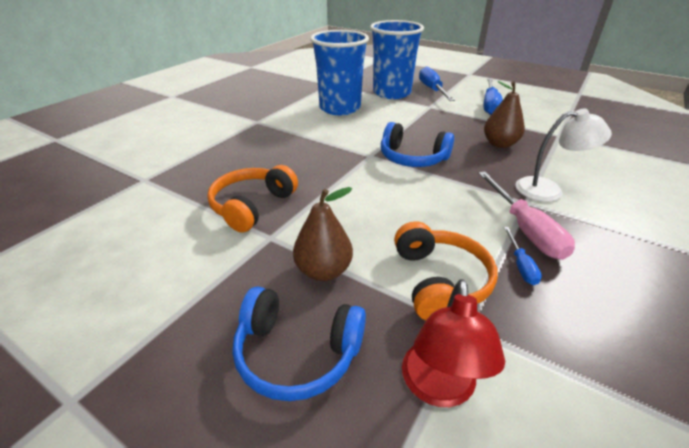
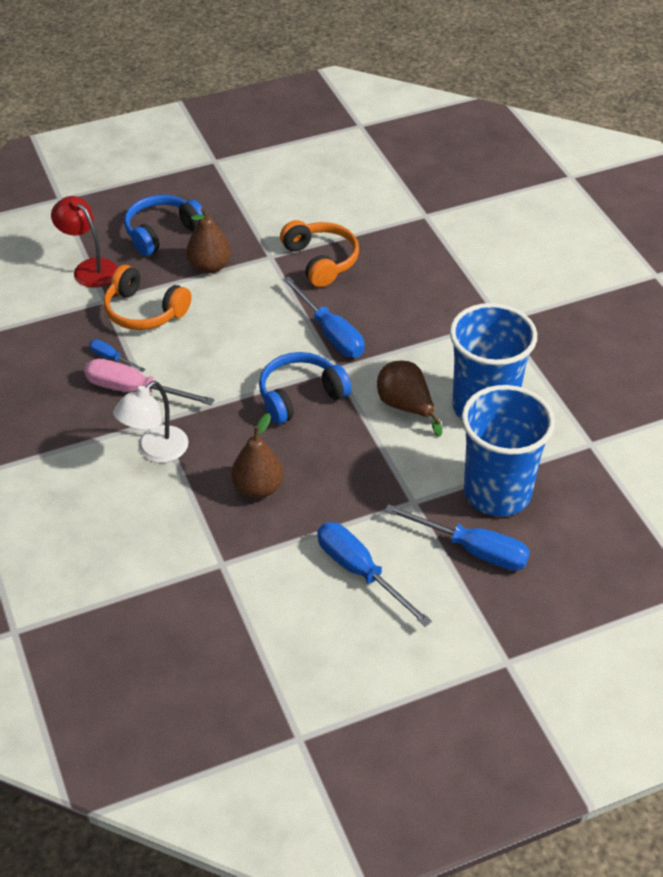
camera: 125 degrees right, 10 degrees up
(338, 169) = (330, 333): none -> blue screwdriver
(370, 126) = (405, 407): none -> brown pear

